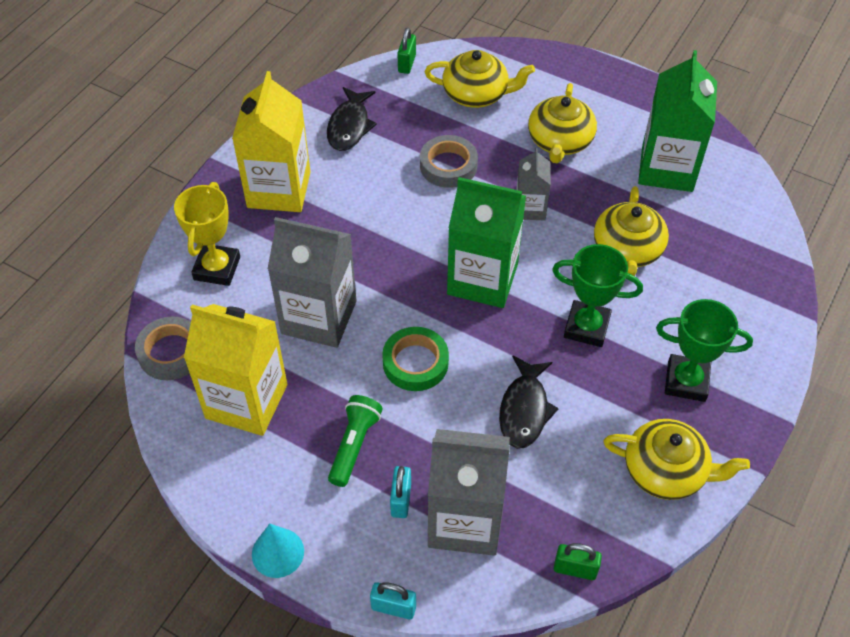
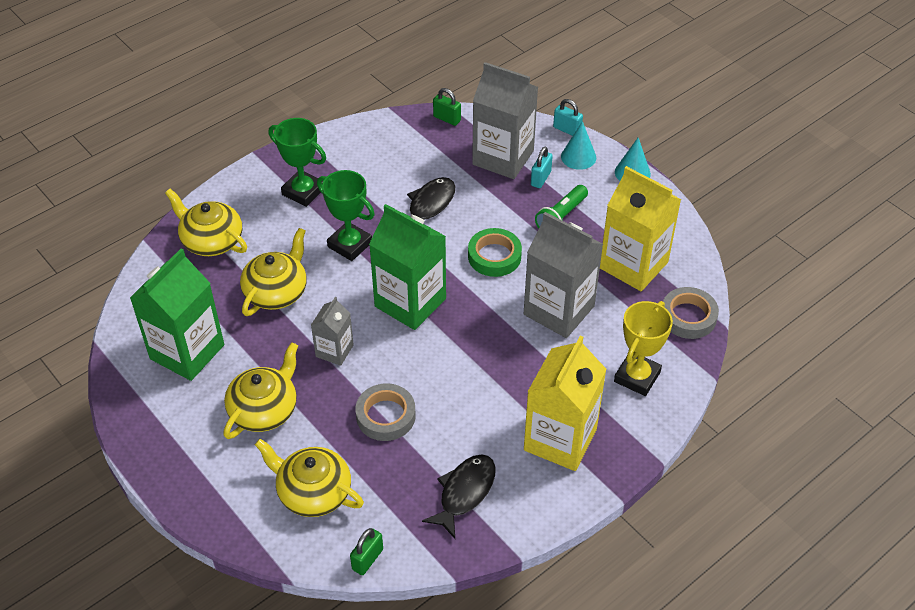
camera: 160 degrees left, 5 degrees down
(361, 557) = (578, 157): none -> turquoise cone
(666, 471) = (356, 148): yellow teapot -> yellow teapot (211, 240)

